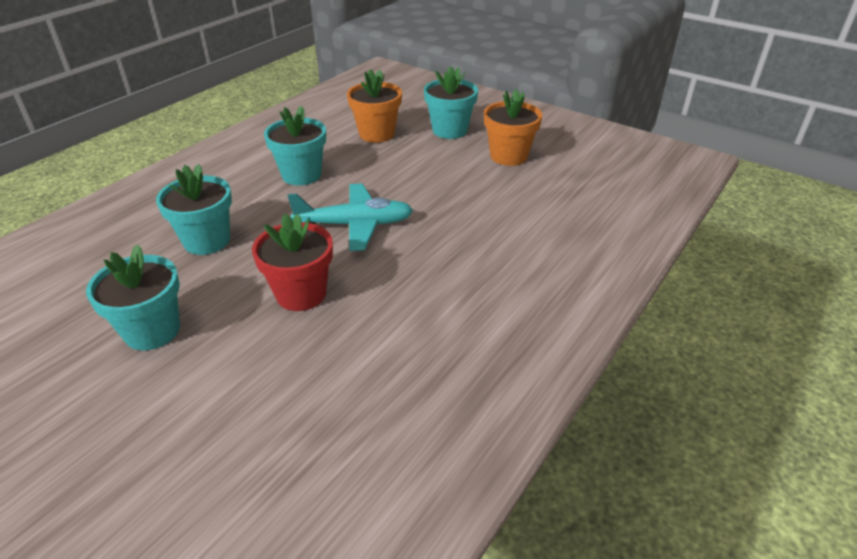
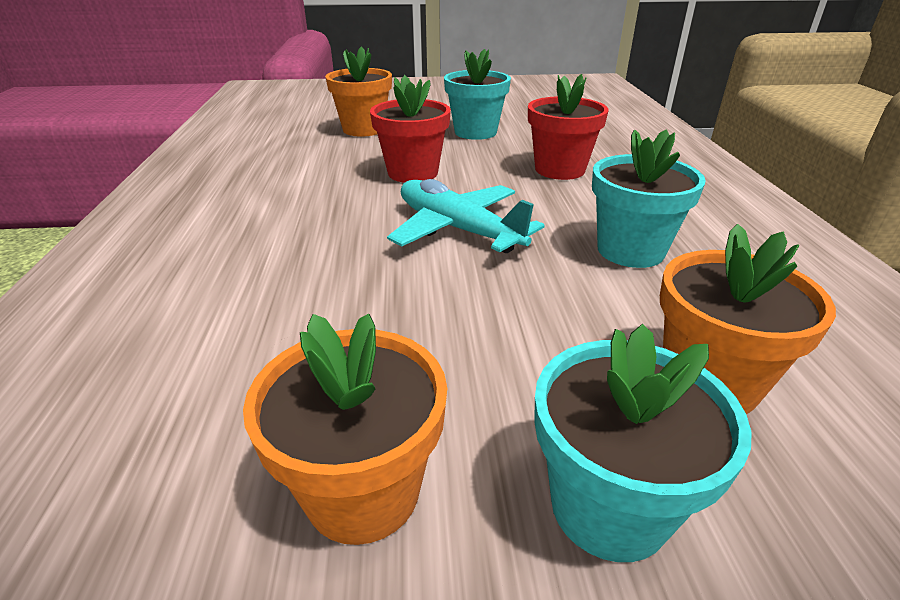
camera: 140 degrees right, 5 degrees down
(207, 241) = (559, 170): turquoise flower pot -> red flower pot
(229, 412) = (363, 129): none -> orange flower pot
(355, 225) = (457, 229): turquoise plane -> turquoise plane turned 90 degrees clockwise

